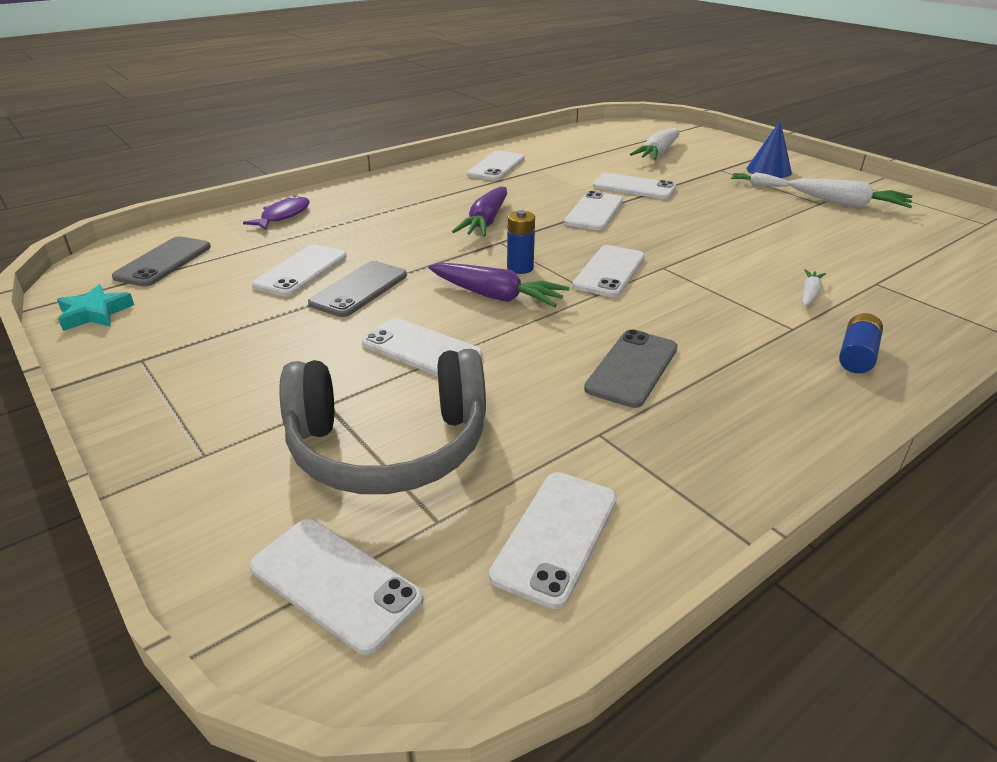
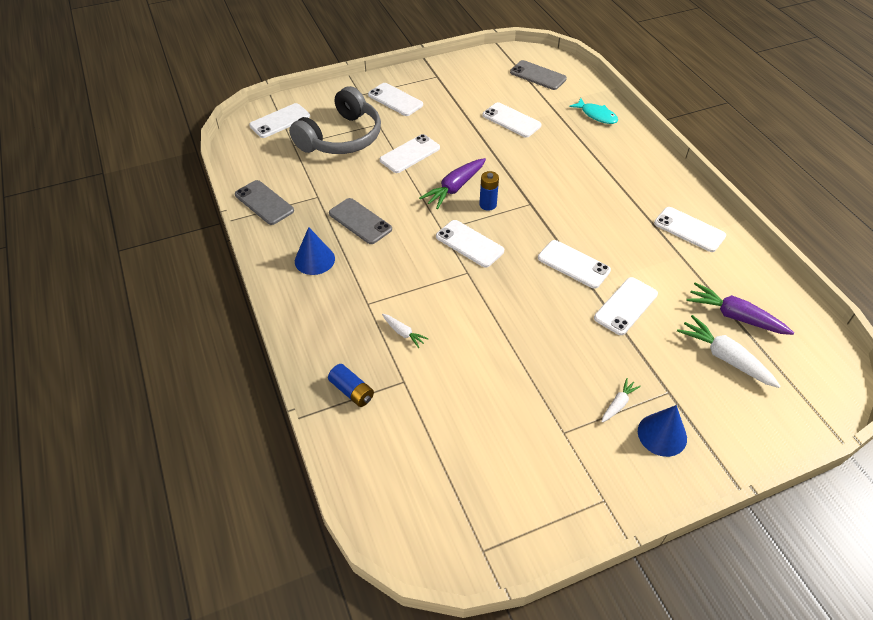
camera: 105 degrees right, 15 degrees up
(95, 313) = (485, 61): turquoise star -> none
(283, 216) = (596, 115): purple fish -> turquoise fish
(359, 289) = (481, 139): grey phone -> grey phone (264, 202)
(389, 446) = (341, 137): grey headphones -> grey headphones turned 150 degrees counterclockwise
(485, 222) = (566, 202): purple carrot -> purple carrot (735, 316)
(555, 536) = (269, 171): white phone -> white phone (395, 100)
(760, 396) = (314, 260): none -> blue cone
(847, 204) = (556, 454): white carrot -> none
(856, 355) = (328, 318): blue battery -> blue battery (352, 391)

